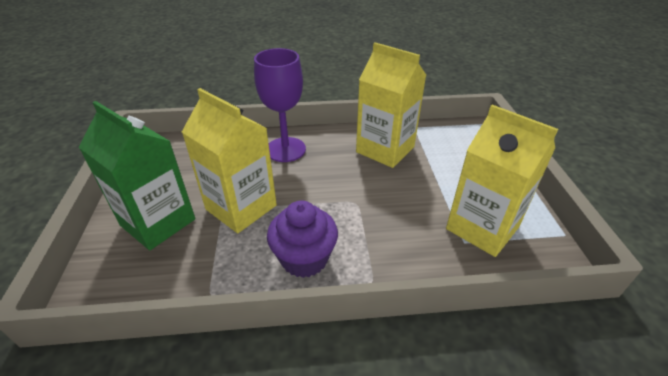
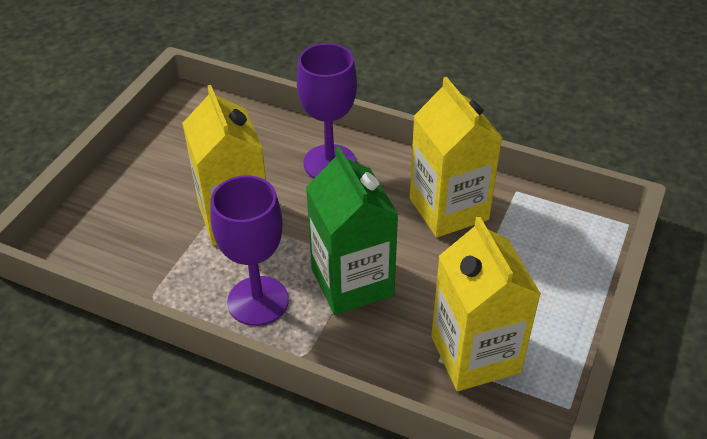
camera: 30 degrees right, 5 degrees up
(158, 222) = (148, 201): green carton -> green carton (352, 282)
(304, 258) = (258, 301): purple cupcake -> purple goblet

